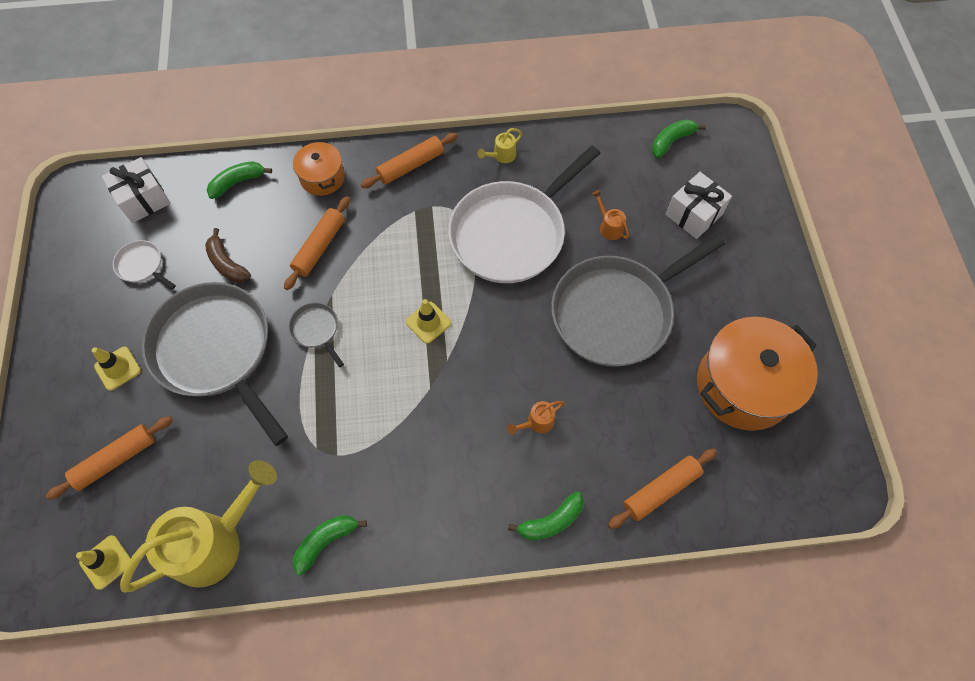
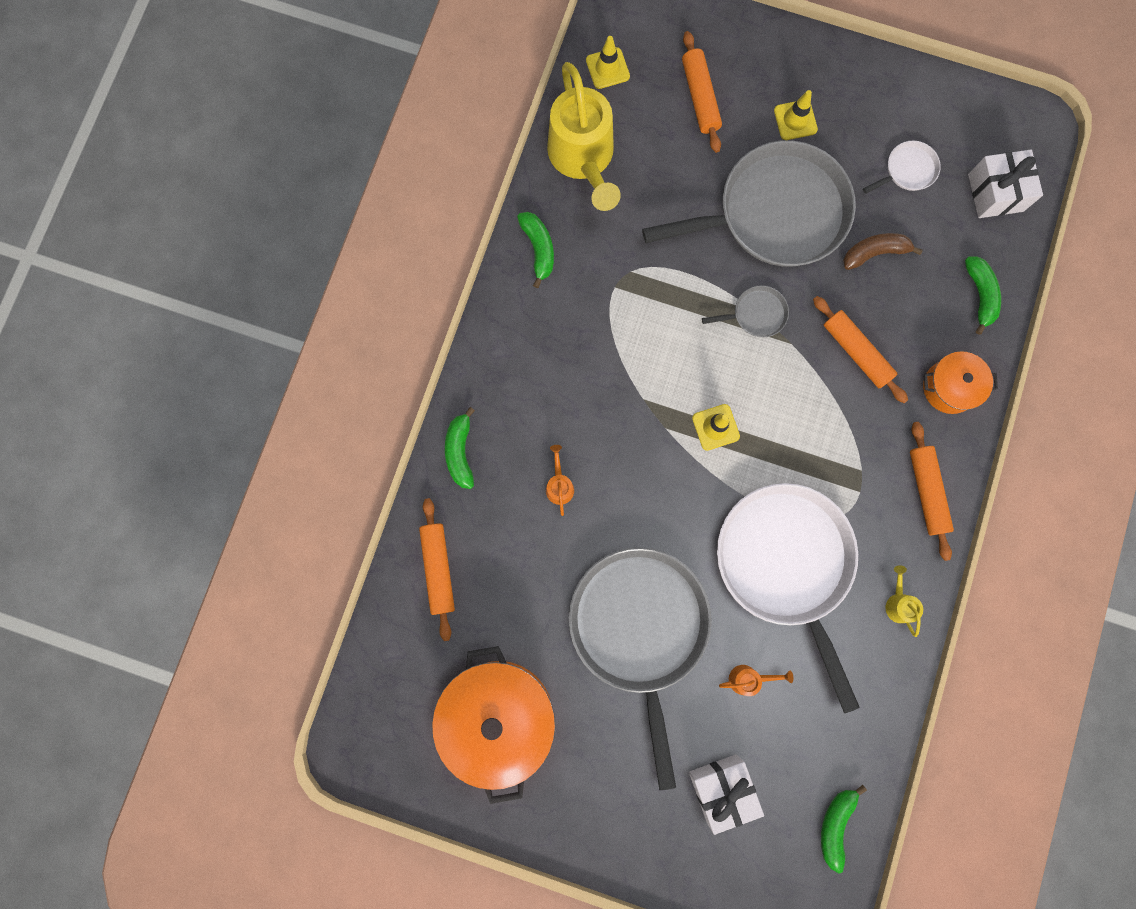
camera: 115 degrees right, 15 degrees up
(671, 141) = (835, 824): green banana -> green banana turned 150 degrees counterclockwise

